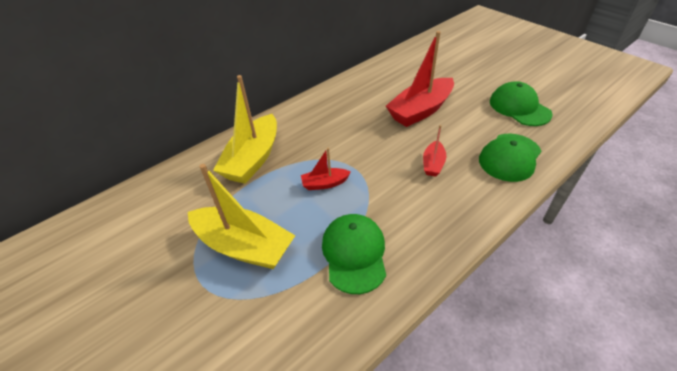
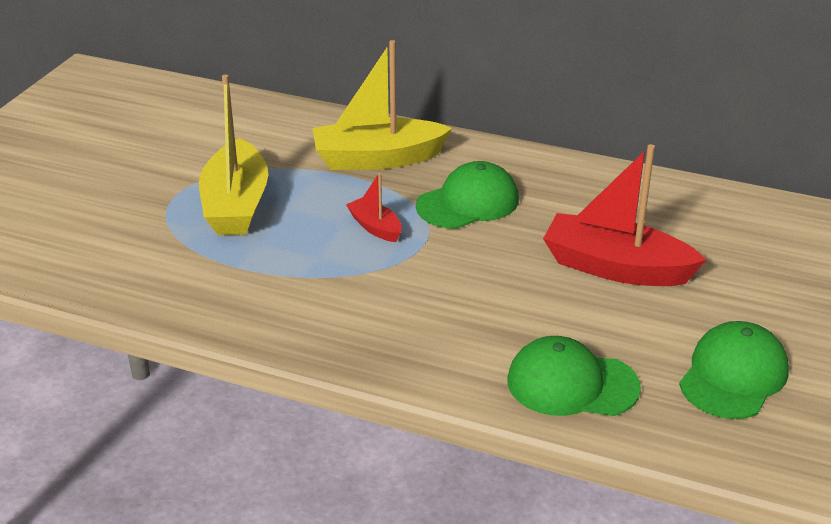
camera: 60 degrees right, 10 degrees down
(354, 253) = (275, 284): green cap -> green cap (468, 203)
(433, 164) = (490, 309): red boat -> none

